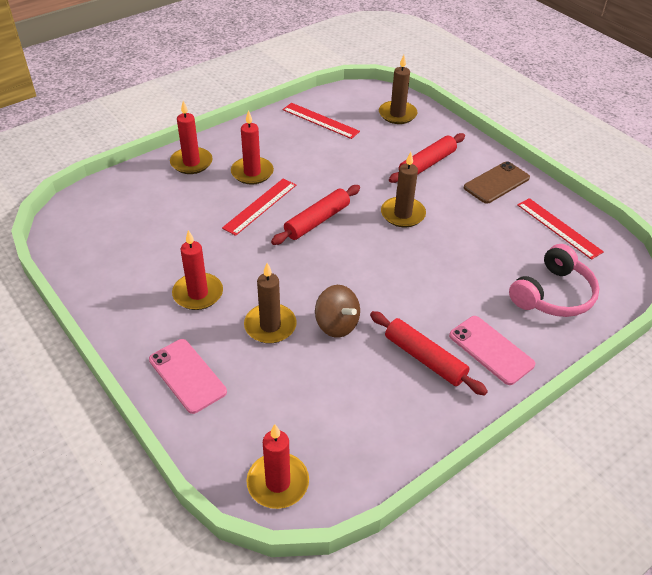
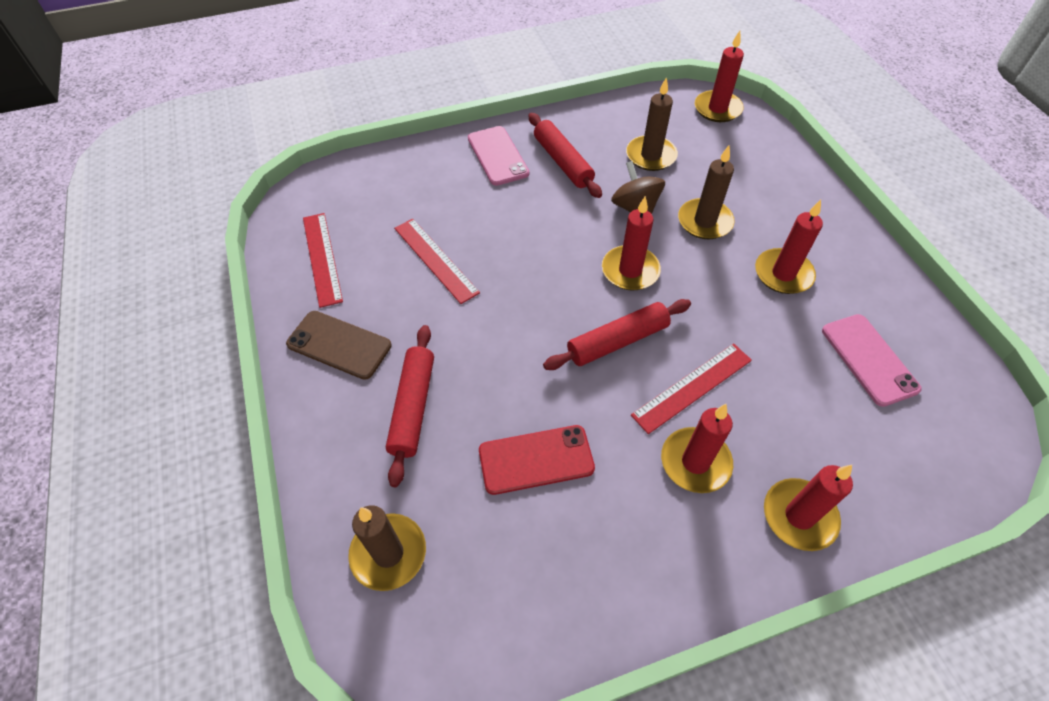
camera: 160 degrees left, 10 degrees up
(187, 375) = (792, 194): pink phone -> pink phone (869, 359)
(320, 120) = (541, 577): red ruler -> red ruler (435, 260)
(323, 269) = (630, 270): none -> red candle
(343, 157) = (536, 460): none -> red phone
(402, 214) = (499, 324): brown candle -> brown candle (650, 156)
(427, 164) = (413, 407): red rolling pin -> red rolling pin turned 60 degrees counterclockwise
(496, 183) = (339, 345): brown phone -> brown phone turned 45 degrees clockwise
(553, 294) = (398, 188): pink headphones -> none

